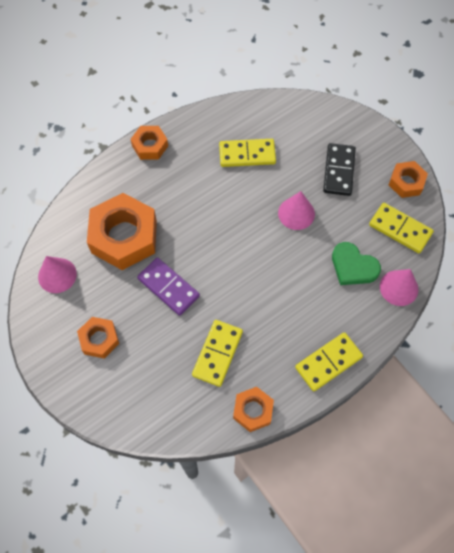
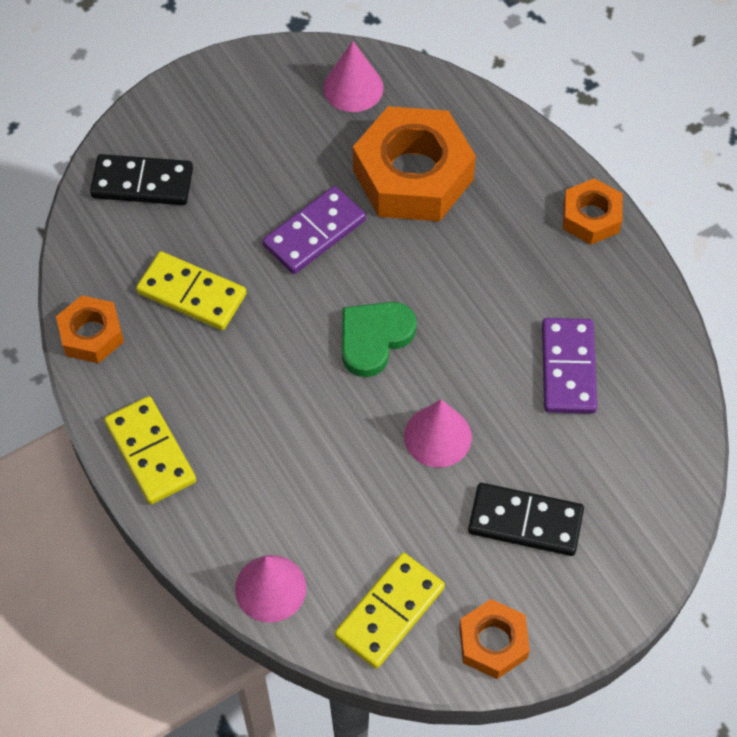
camera: 95 degrees right, 5 degrees down
(99, 339) = (239, 140): orange nut -> none
(135, 396) = (142, 183): none -> black domino
(247, 154) = (568, 368): yellow domino -> purple domino
(353, 266) = (321, 517): green heart -> green heart (374, 338)

